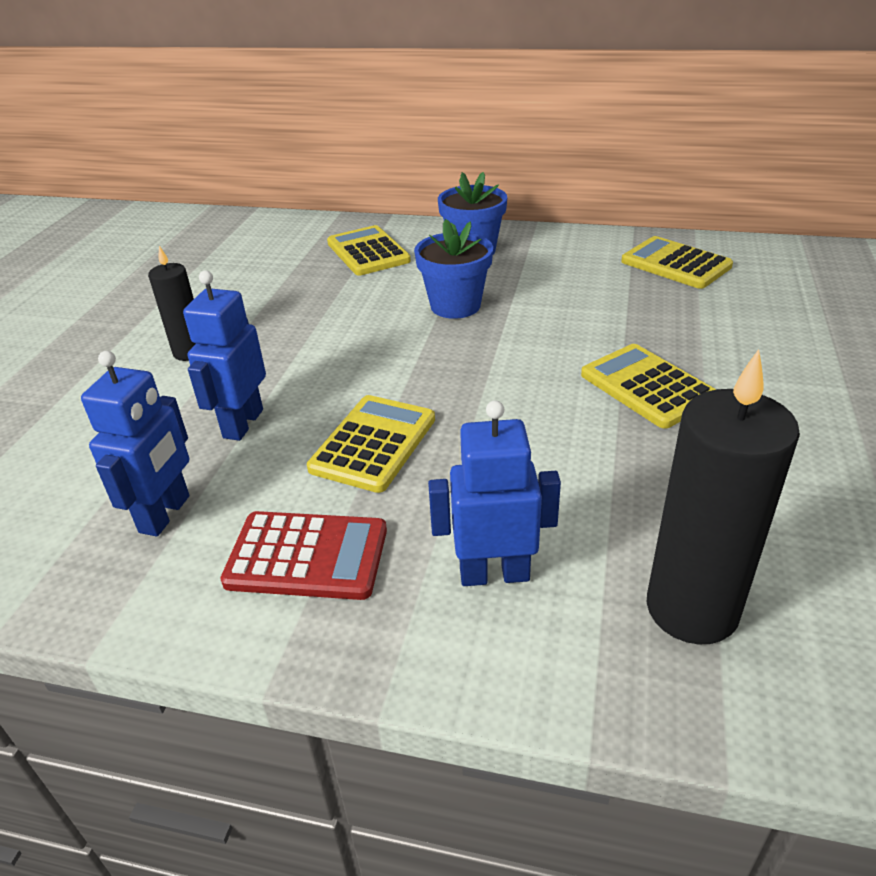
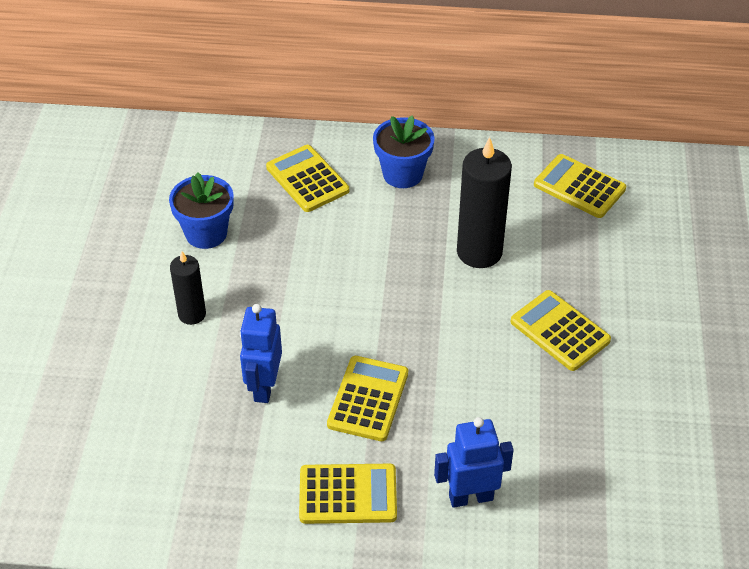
camera: 10 degrees left, 10 degrees up
(165, 514) = (239, 470): blue robot -> none
(307, 556) = (348, 495): red calculator -> yellow calculator
(455, 306) = (400, 248): blue flower pot -> blue flower pot (206, 233)
(692, 609) = (591, 510): black candle -> black candle (479, 252)

